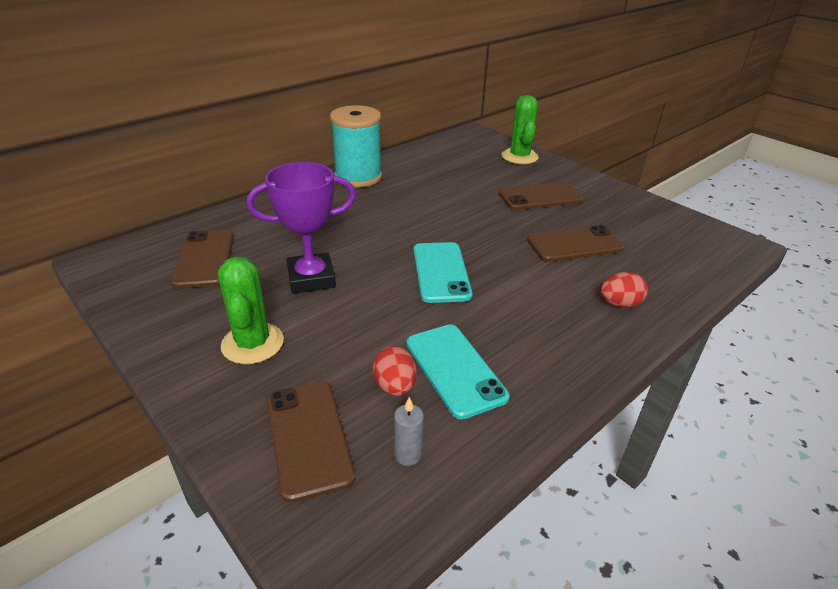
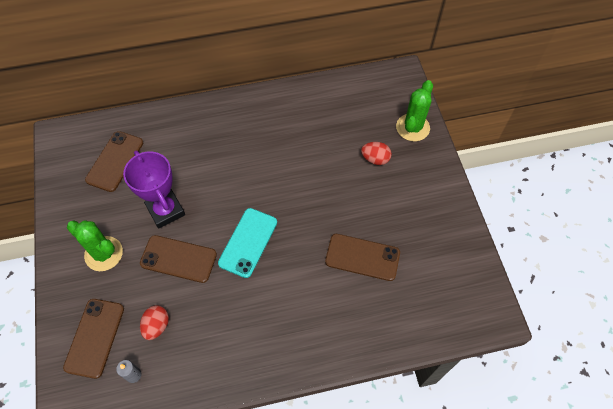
camera: 30 degrees right, 25 degrees up
(252, 343) = (104, 254): green cactus -> green cactus turned 75 degrees counterclockwise
(311, 278) = (165, 210): purple trophy -> purple trophy turned 45 degrees clockwise
(358, 177) = (264, 105): turquoise spool -> none
(455, 369) = (196, 331): turquoise phone -> none
(540, 197) = (384, 190): brown phone -> brown phone (178, 259)
(619, 304) = (340, 330): red egg -> red egg (375, 159)

